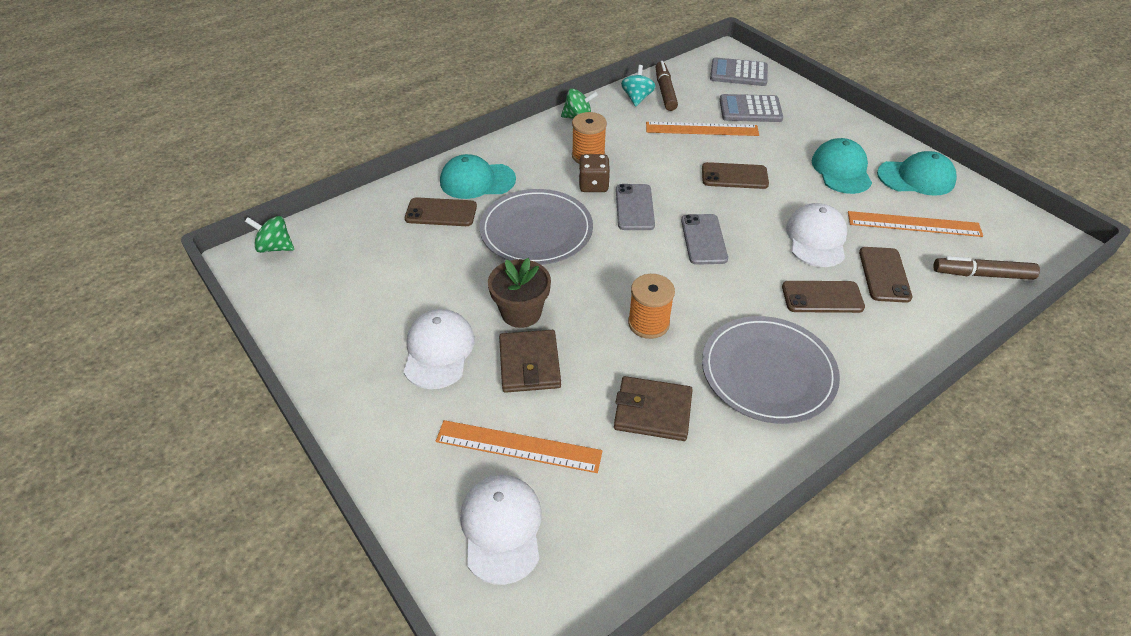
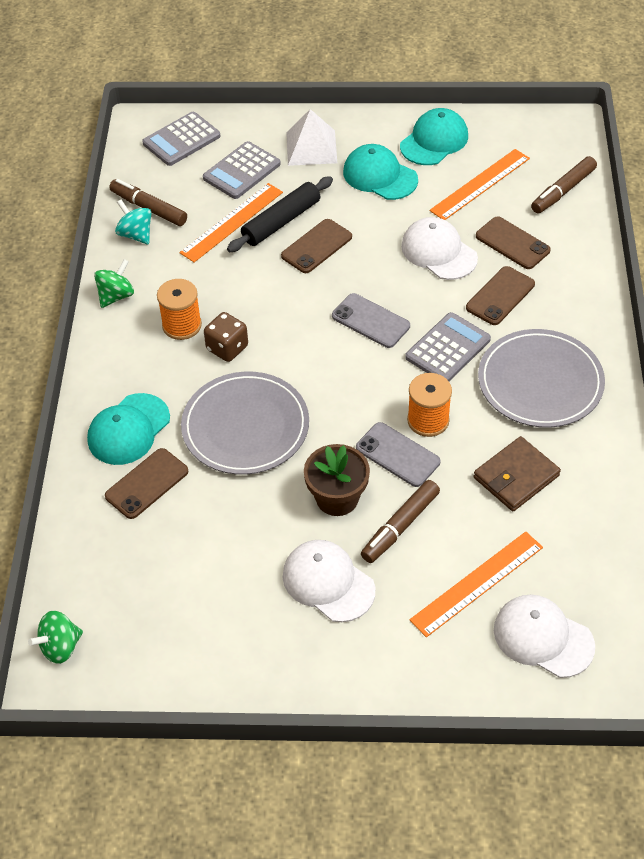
camera: 50 degrees left, 5 degrees up
(529, 364) = (400, 526): brown wallet -> brown marker
(634, 207) = (286, 339): grey phone -> grey phone (397, 455)
(731, 295) = (448, 348): none -> grey calculator
(733, 149) = (281, 221): none -> black rolling pin
(816, 126) = (311, 147): none -> white pyramid

